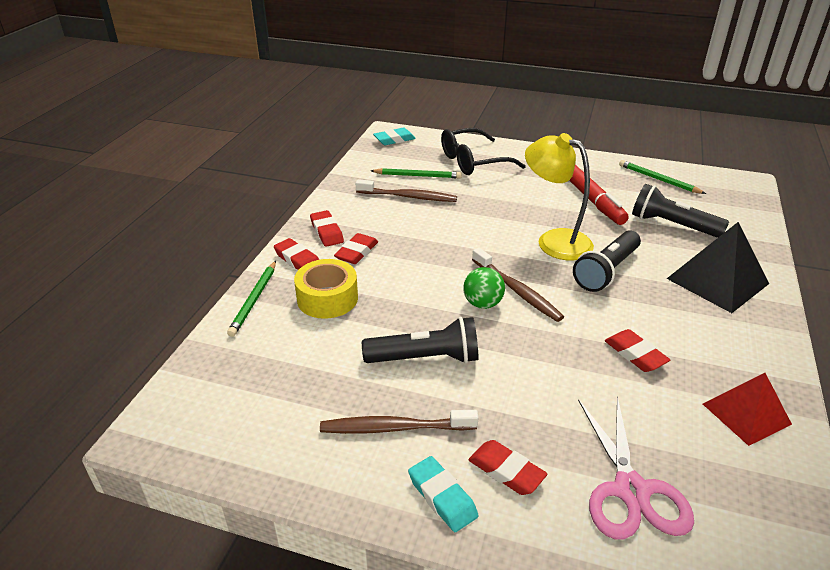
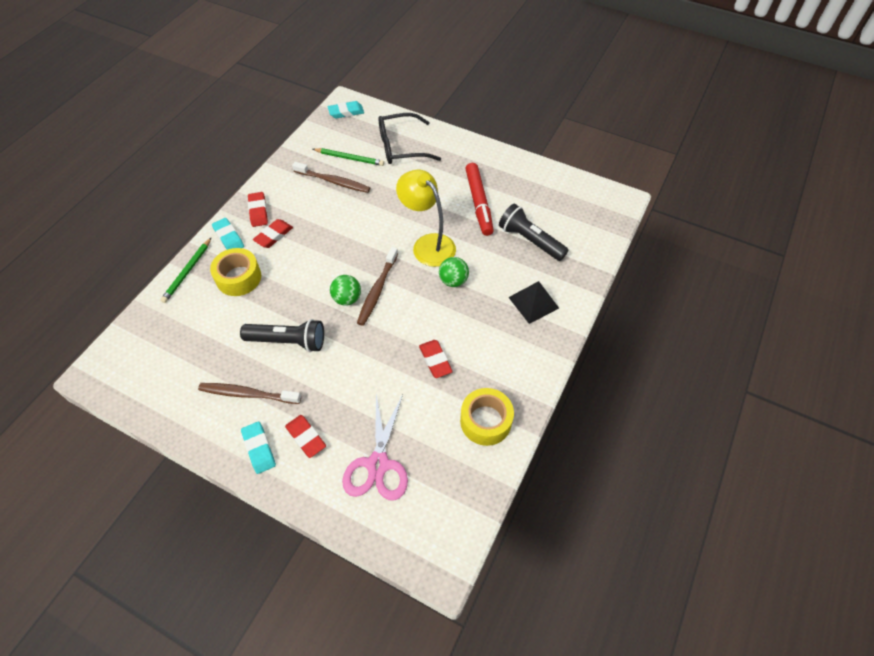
camera: 10 degrees right, 20 degrees up
(298, 260) = (229, 238): red eraser -> turquoise eraser
(517, 291) = (377, 290): brown toothbrush -> brown toothbrush turned 45 degrees clockwise
(606, 271) = (453, 281): black flashlight -> green ball
(658, 179) = (546, 188): green pencil -> none
(717, 281) = (533, 302): black pyramid -> black pyramid, size x0.67
(746, 414) = (485, 421): red pyramid -> yellow tape

